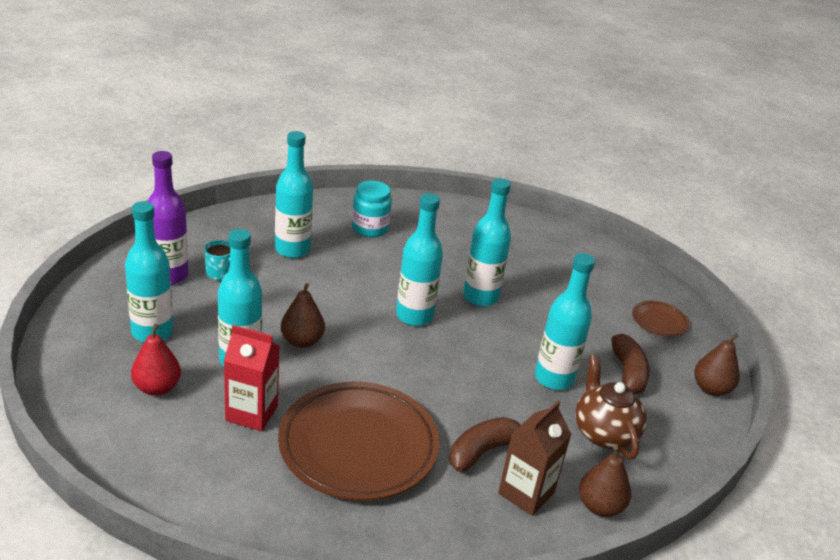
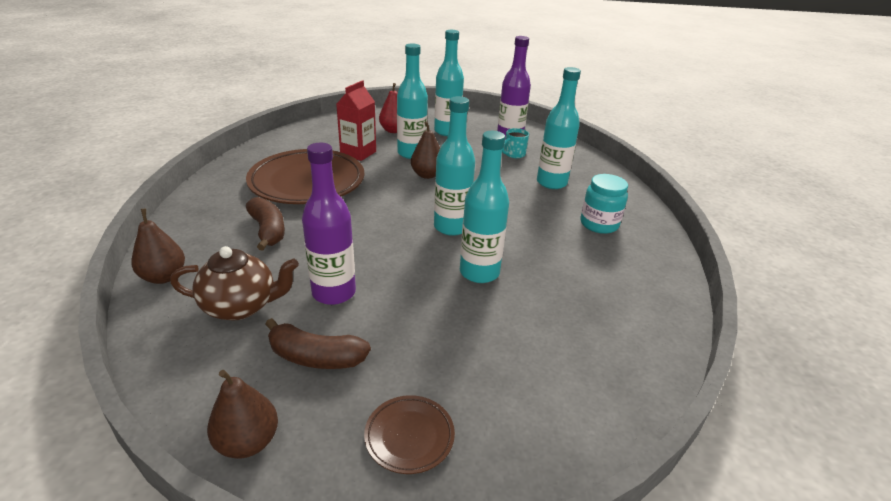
camera: 105 degrees right, 0 degrees up
(526, 493) = (211, 242): brown carton -> none
(554, 378) = (334, 293): turquoise bottle -> purple bottle

